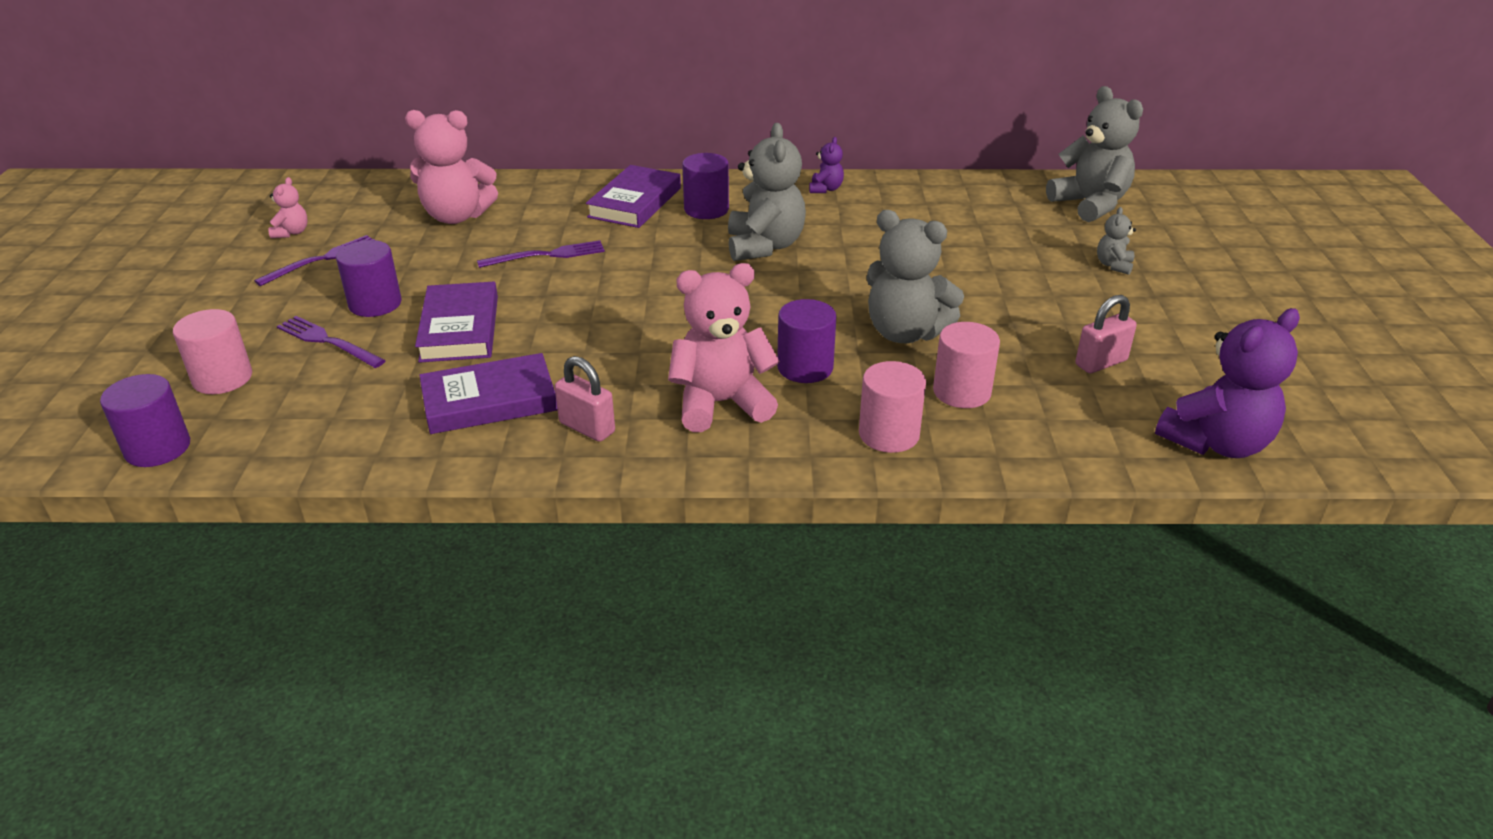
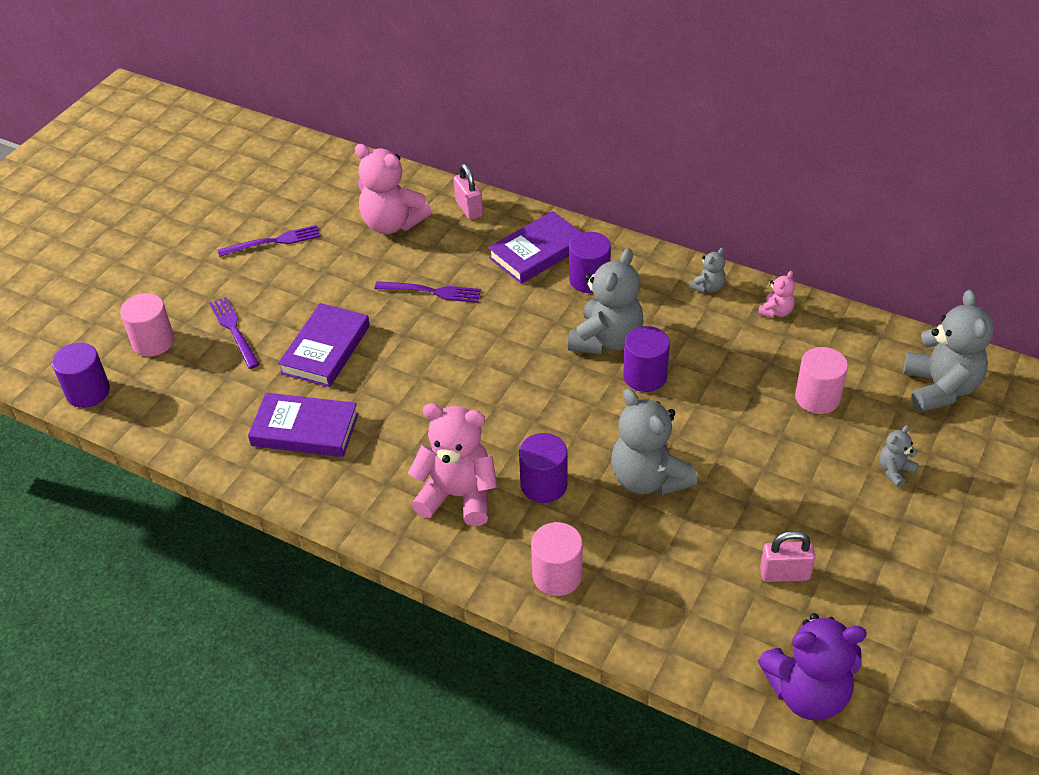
camera: 30 degrees right, 10 degrees up
(292, 232) = (268, 204): pink teddy bear -> pink teddy bear (776, 312)
(375, 304) = (284, 302): purple cylinder -> purple cylinder (645, 376)
(587, 428) = (353, 481): pink padlock -> pink padlock (469, 209)
(825, 189) = (708, 287): purple teddy bear -> grey teddy bear
(961, 392) = (645, 557): pink cylinder -> pink cylinder (817, 397)

